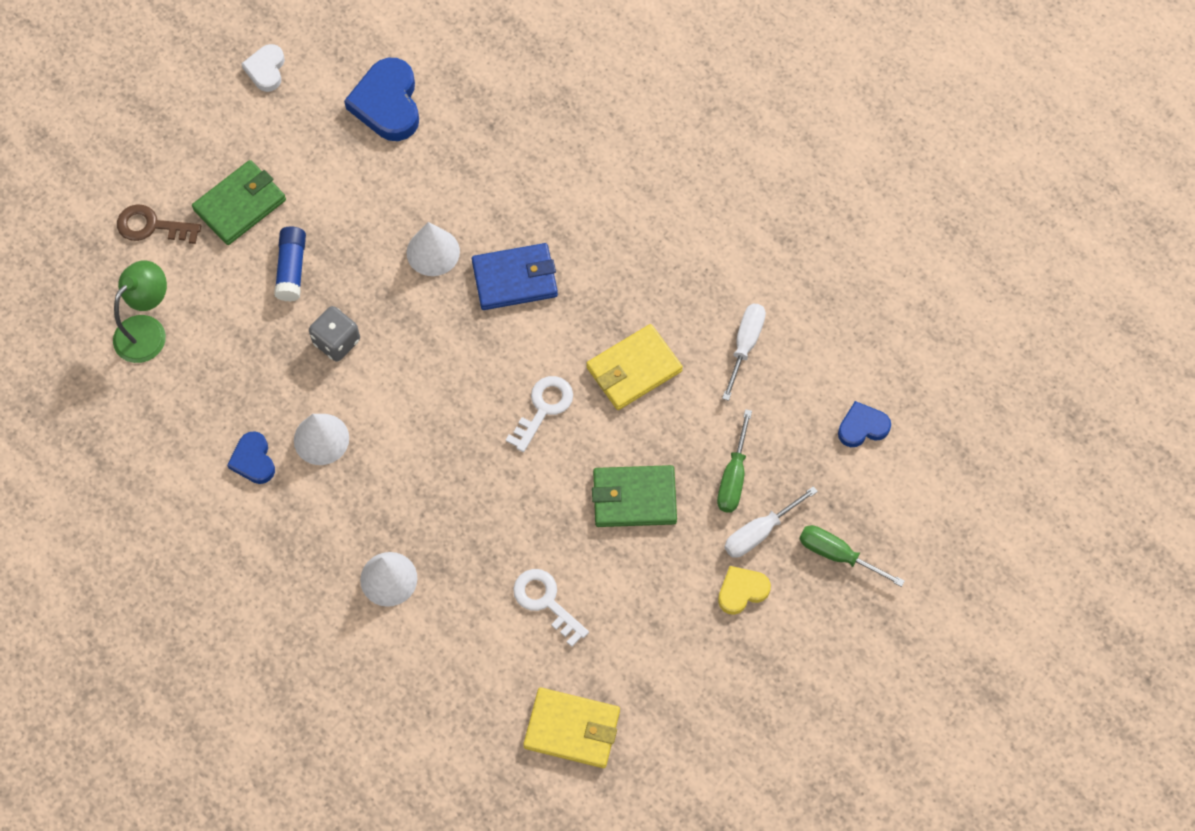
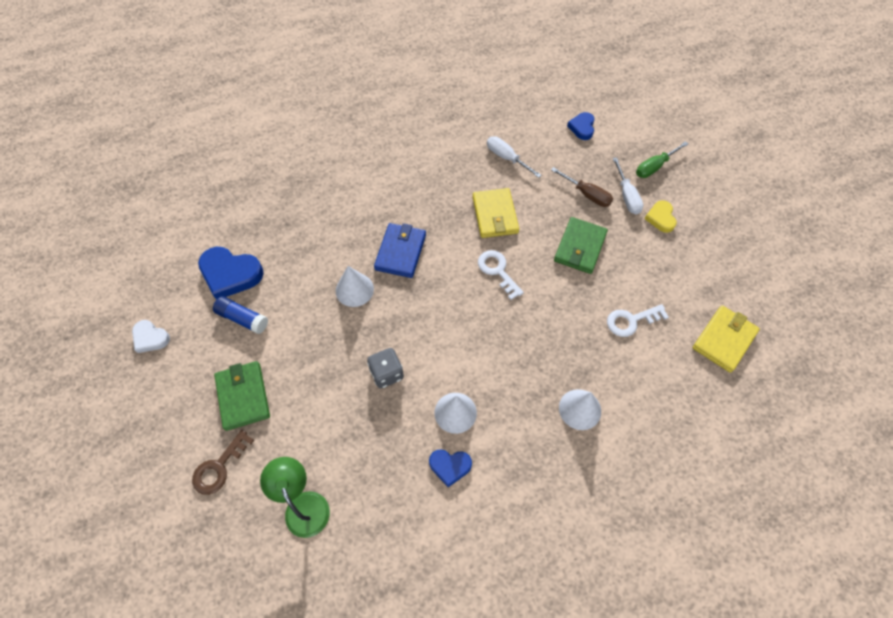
camera: 65 degrees left, 5 degrees down
(291, 269) = (314, 381): blue glue stick -> blue glue stick (243, 319)
(733, 476) = (586, 194): green screwdriver -> brown screwdriver

